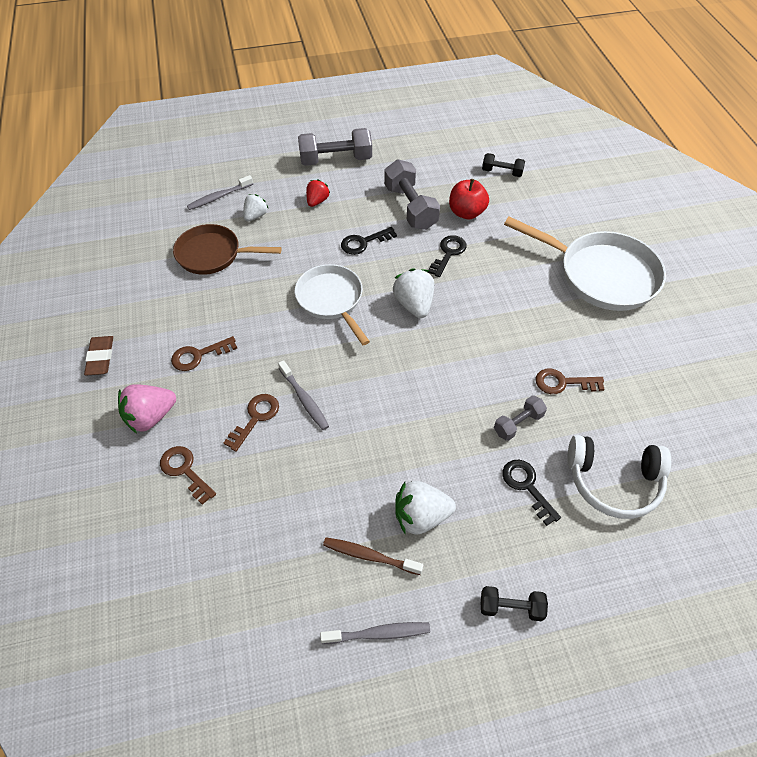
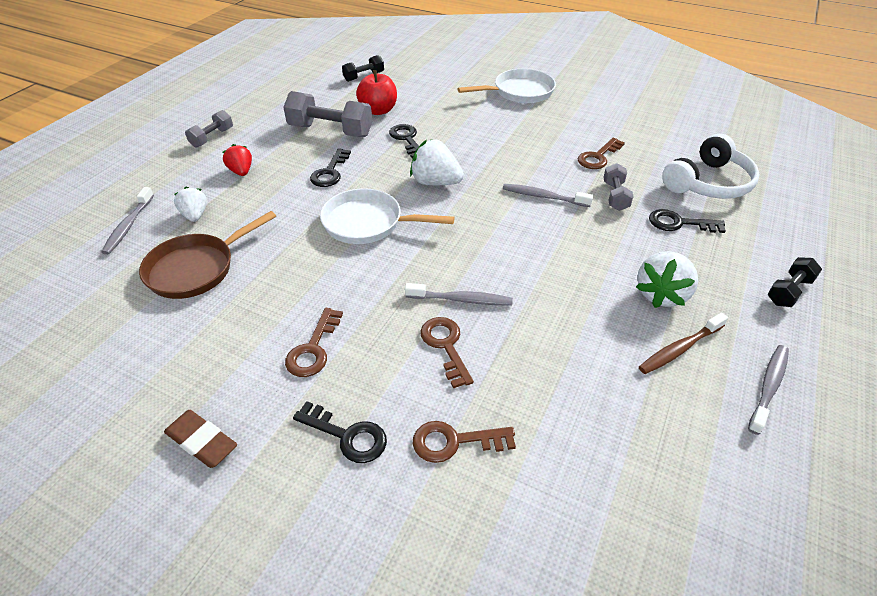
camera: 50 degrees left, 10 degrees down
(151, 417) = (347, 436): pink strawberry -> black key
(336, 160) = (212, 138): grey dumbbell -> grey dumbbell, size x0.56
(466, 378) = (543, 197): none -> grey toothbrush
(601, 275) = (519, 92): white pan -> white pan, size x0.67

